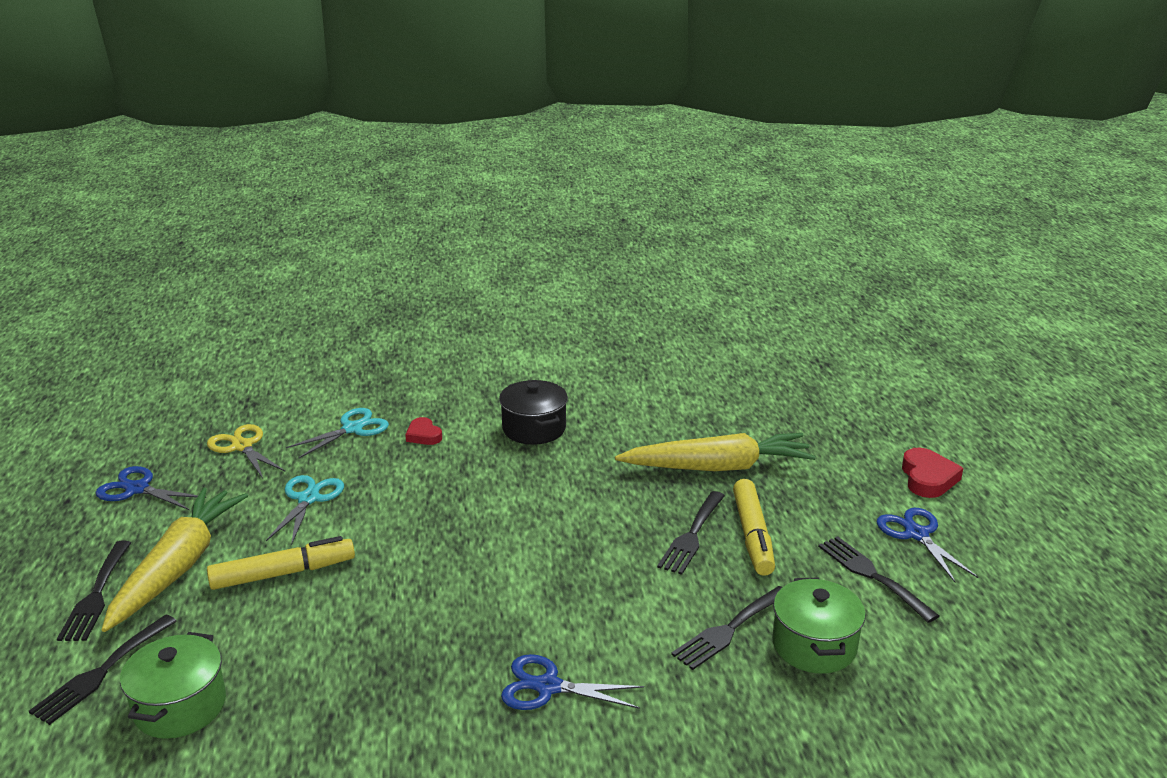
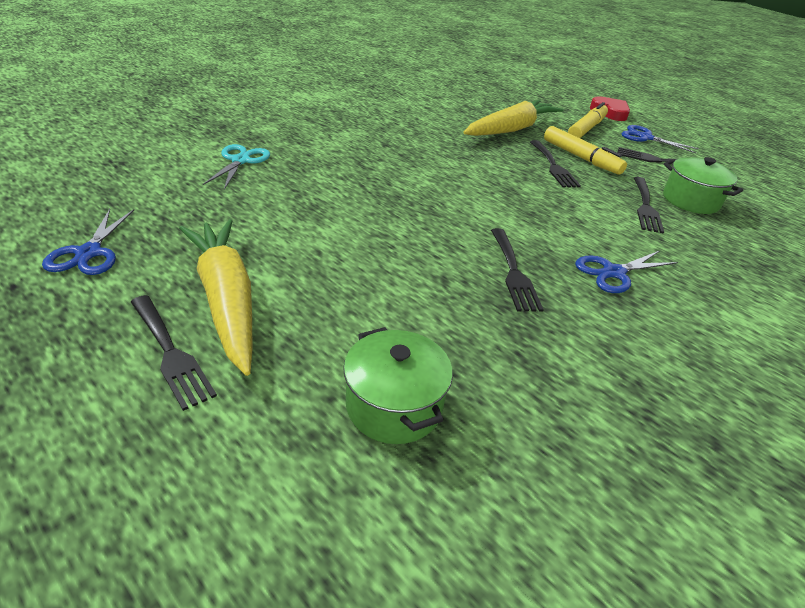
camera: 40 degrees left, 10 degrees up
(101, 672) = (275, 415): black fork -> black fork (513, 272)
(137, 489) = (89, 253): blue scissors -> blue scissors turned 75 degrees counterclockwise
(242, 446) = (156, 194): yellow scissors -> none
(283, 573) = (331, 271): yellow marker -> yellow marker (586, 128)
(308, 499) = (273, 214): turquoise scissors -> none
(423, 435) = (304, 153): red heart -> none
(534, 429) = (375, 133): black pot -> none

